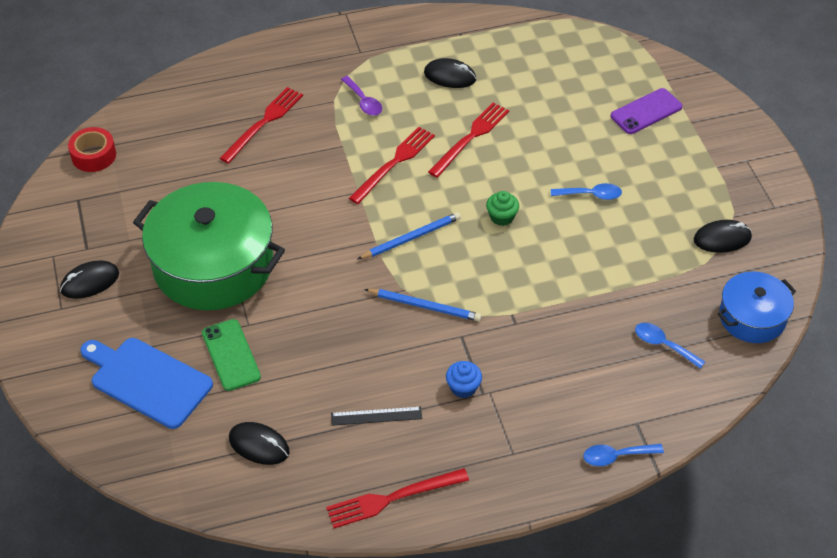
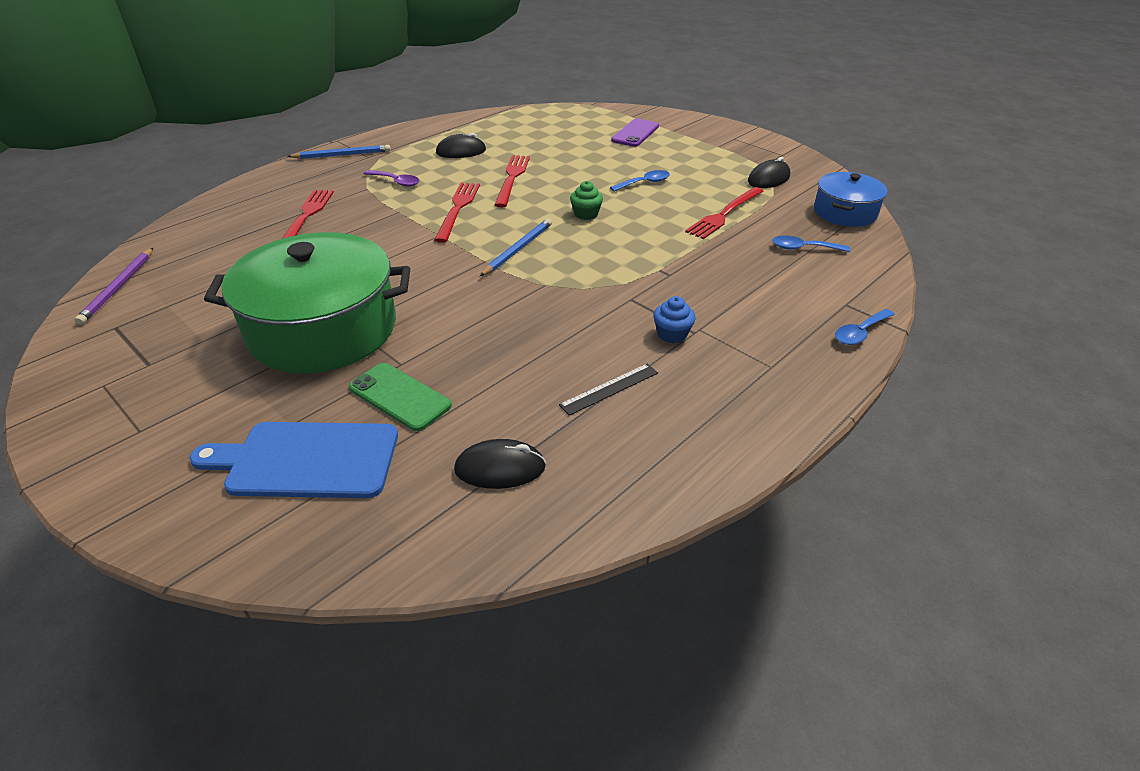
camera: 30 degrees left, 10 degrees down
(90, 282) = (169, 392): black mouse -> none
(94, 155) = (118, 287): red tape -> purple pencil
(392, 498) = (697, 454): red fork -> red fork (724, 214)
(425, 306) = (576, 289): blue pencil -> blue pencil (342, 155)

